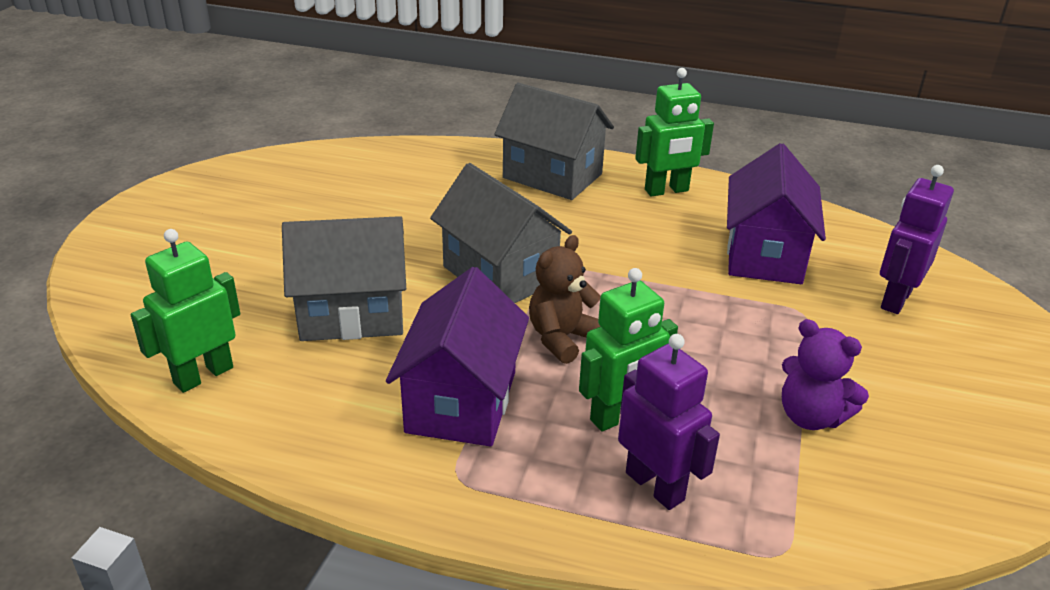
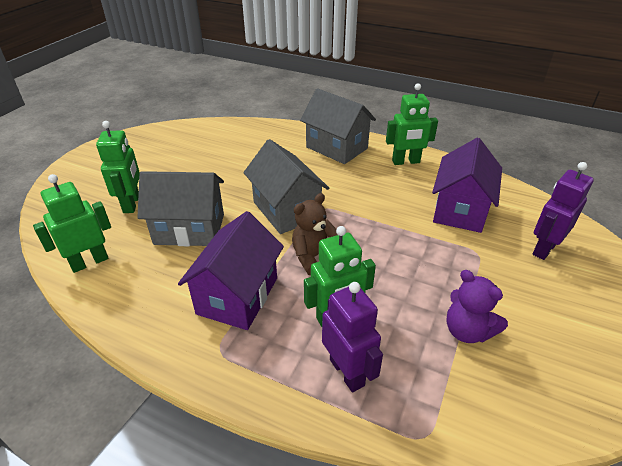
camera: 10 degrees right, 5 degrees up
(241, 283) = (132, 204): none -> green robot

